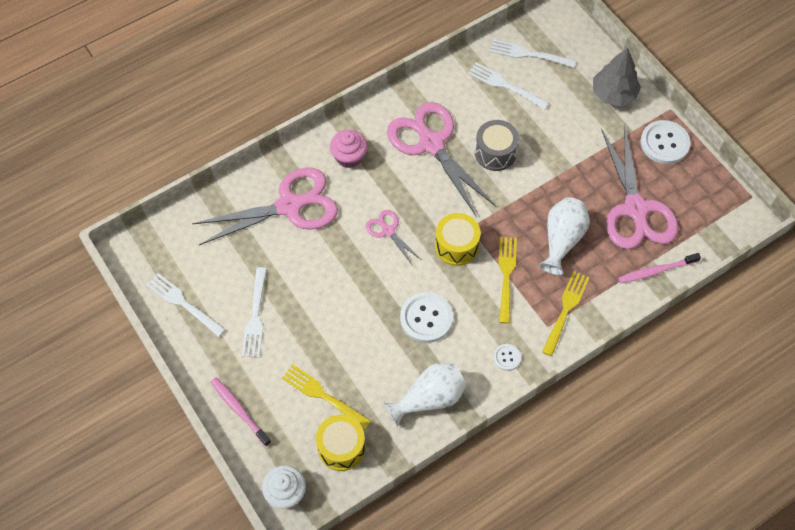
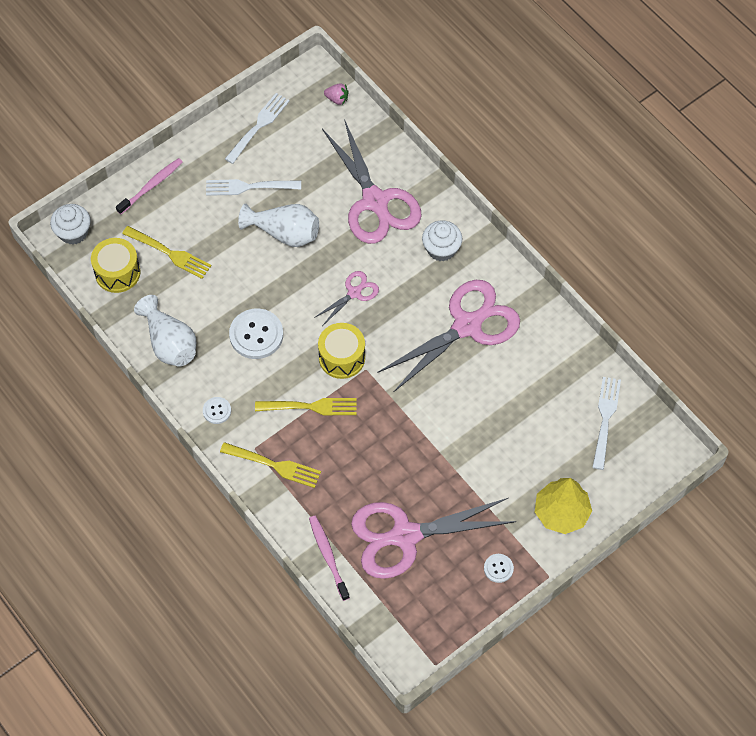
camera: 85 degrees right, 0 degrees up
(164, 230) = (337, 99): none -> pink strawberry
(324, 396) = (169, 253): yellow fork -> yellow fork turned 90 degrees clockwise
(349, 156) = (441, 249): pink cupcake -> white cupcake
(495, 153) = (463, 389): grey drum -> none
(506, 86) = (556, 396): white fork -> none
(562, 240) = (358, 460): white vase -> white vase (284, 233)
(613, 94) = (561, 512): grey tree -> yellow tree
(664, 143) = (498, 568): white button -> white button, size x0.52

